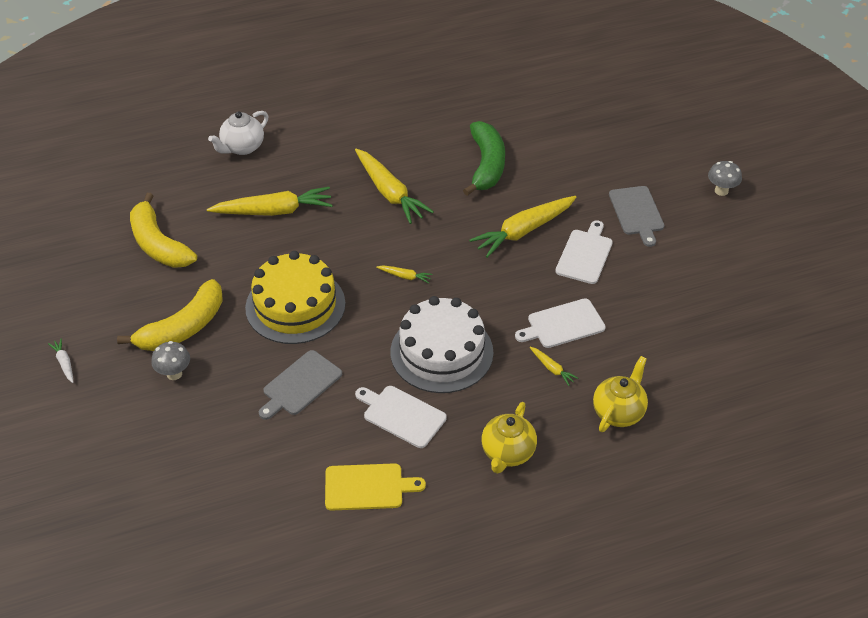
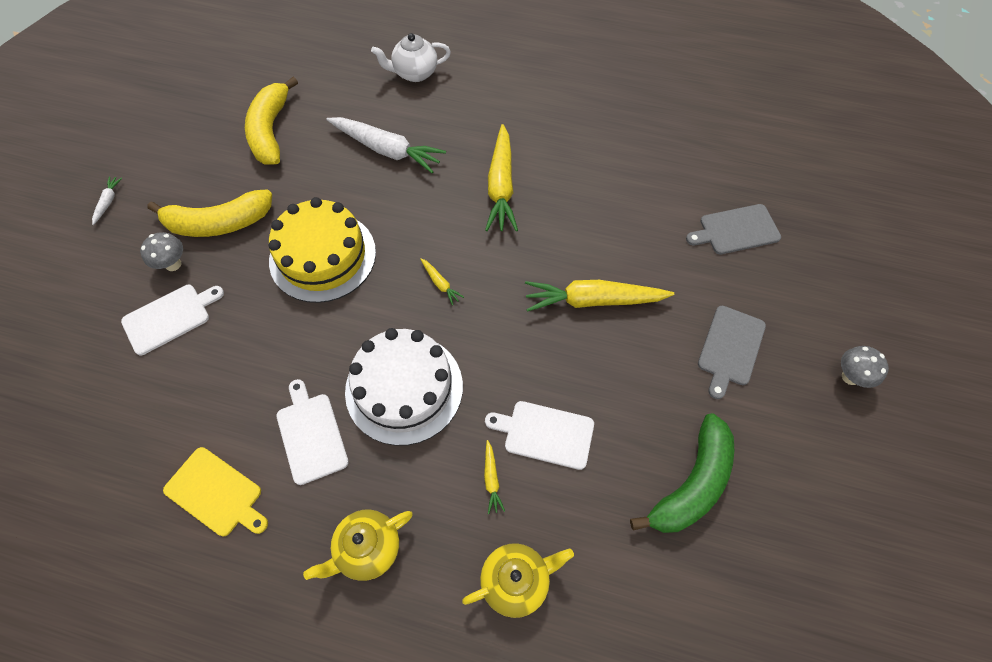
camera: 35 degrees right, 15 degrees up
(274, 211) = (387, 150): yellow carrot -> white carrot
(300, 385) = (257, 341): grey cutting board -> grey cutting board (736, 230)
(486, 165) = (616, 206): green banana -> green banana (692, 484)
(585, 255) = (634, 365): white cutting board -> white cutting board (169, 317)

